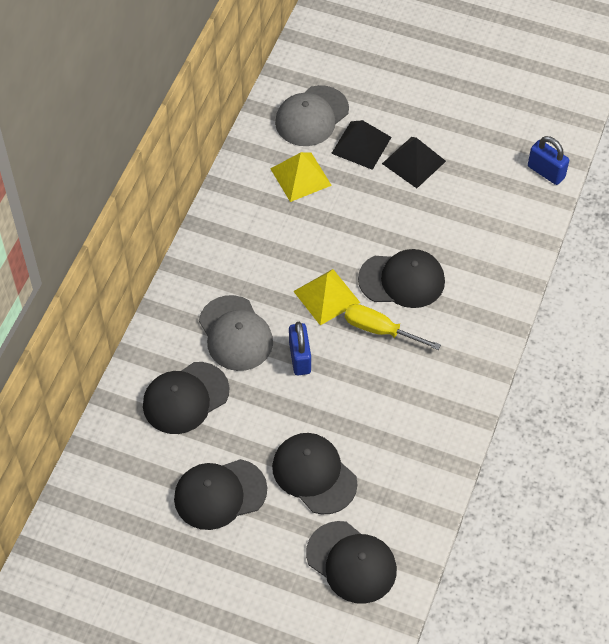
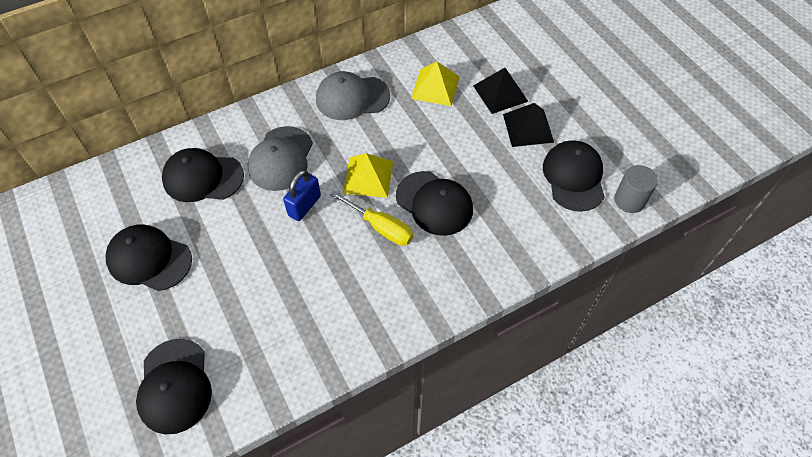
camera: 40 degrees right, 0 degrees up
(311, 116) = (484, 54): grey cap -> grey cap (352, 98)
(314, 474) = (223, 296): black cap -> black cap (574, 177)
(380, 330) = (381, 227): yellow screwdriver -> yellow screwdriver turned 150 degrees clockwise
(546, 172) = (629, 200): blue padlock -> grey cylinder

